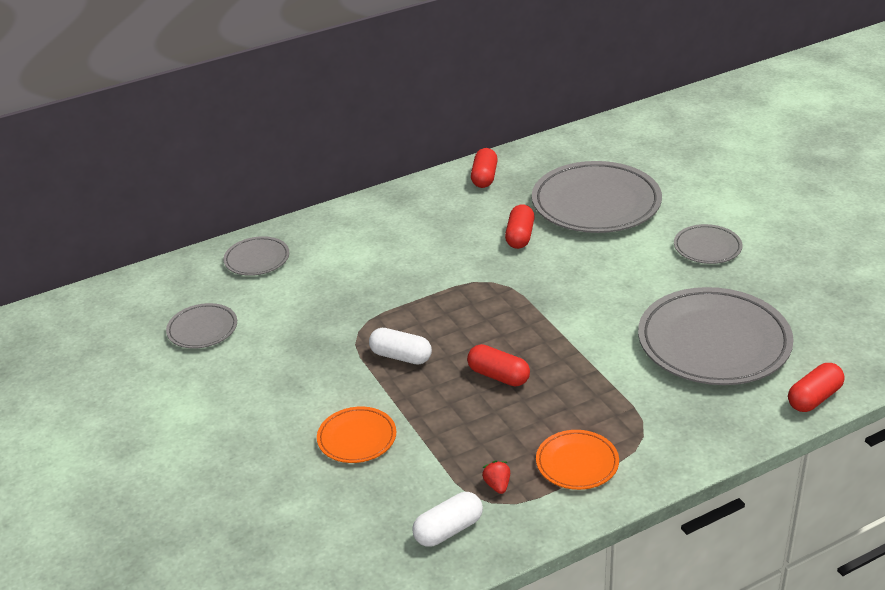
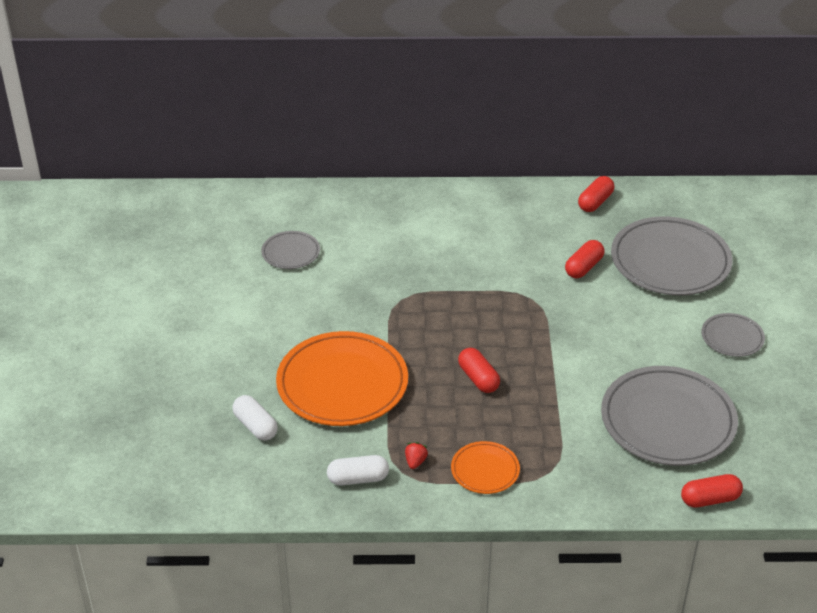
camera: 25 degrees right, 5 degrees up
(257, 259) = (367, 209): grey plate -> none
(357, 438) = (342, 384): orange plate -> orange plate, size x2.03
(401, 356) = (417, 333): white capsule -> white capsule (255, 426)

